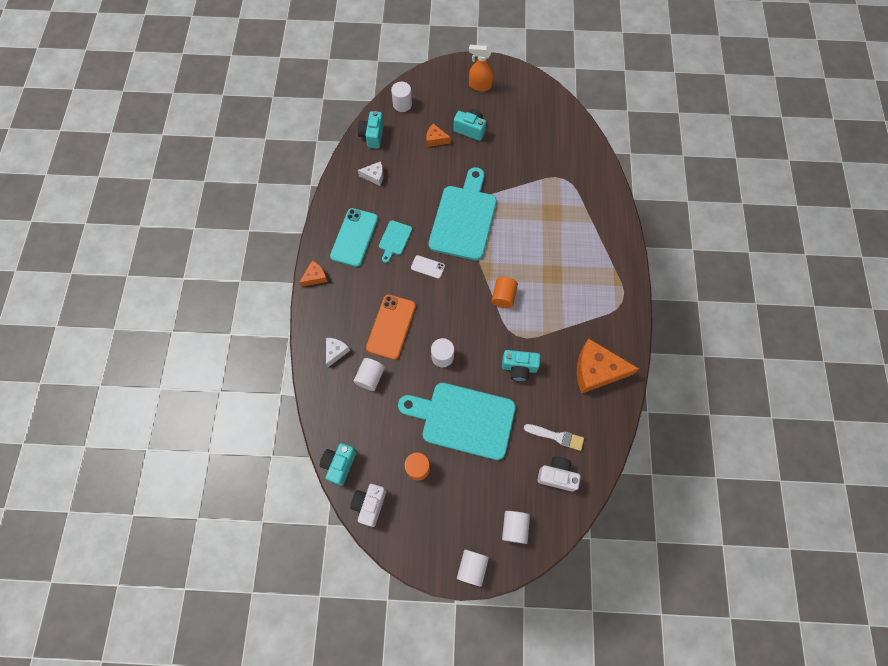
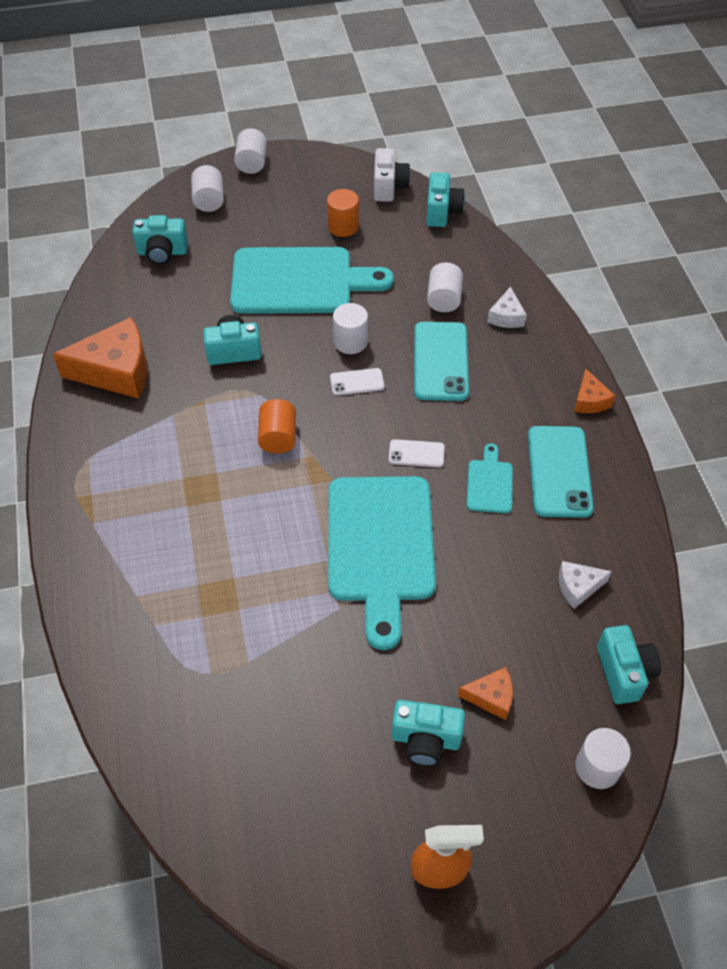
camera: 165 degrees right, 15 degrees down
(315, 277) = (589, 400): orange cheese -> orange cheese turned 45 degrees counterclockwise
(391, 327) = (441, 361): orange phone -> turquoise phone
(447, 324) = (357, 382): none -> white phone
(556, 436) = (168, 288): white brush -> none
(557, 475) = (162, 252): white camera -> turquoise camera

